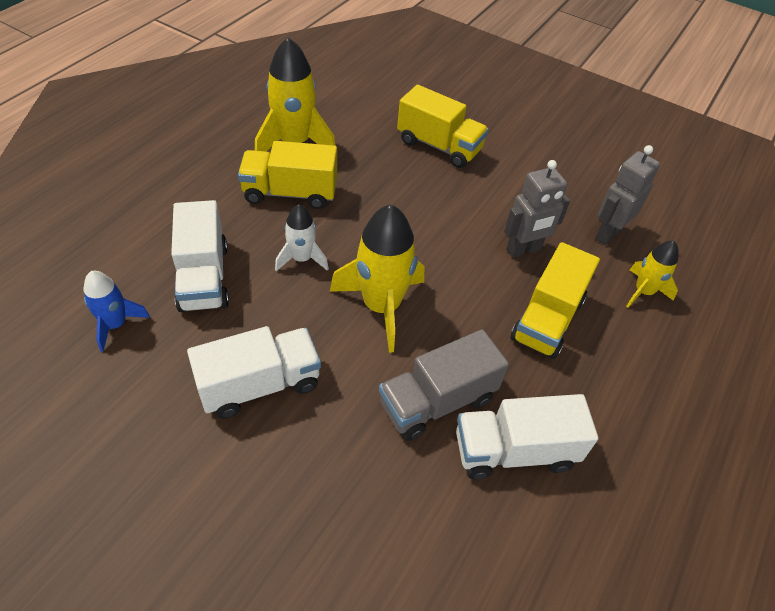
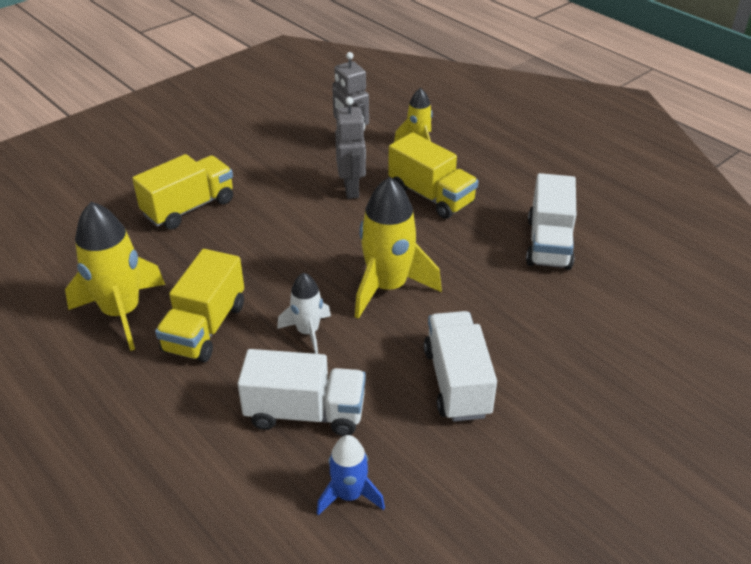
camera: 70 degrees left, 10 degrees down
(437, 401) = (497, 273): grey truck -> none

